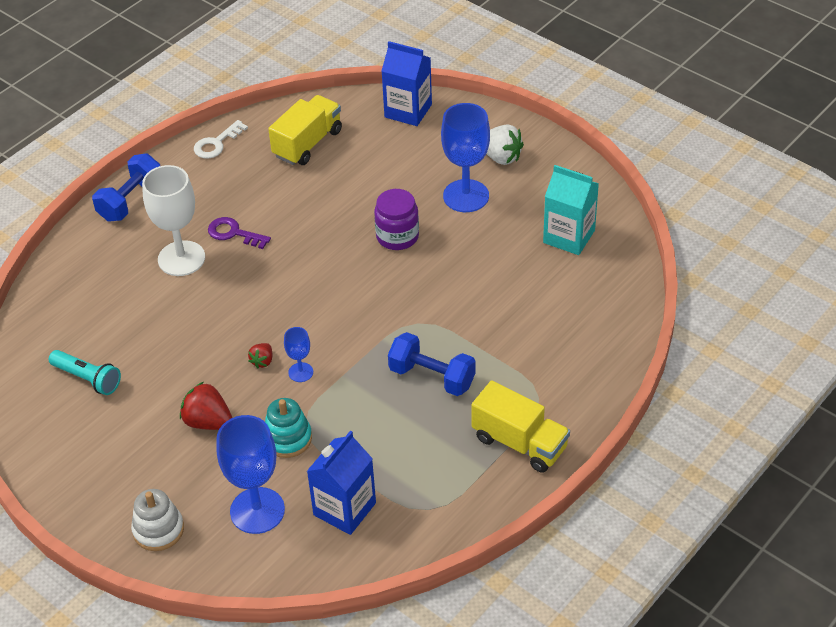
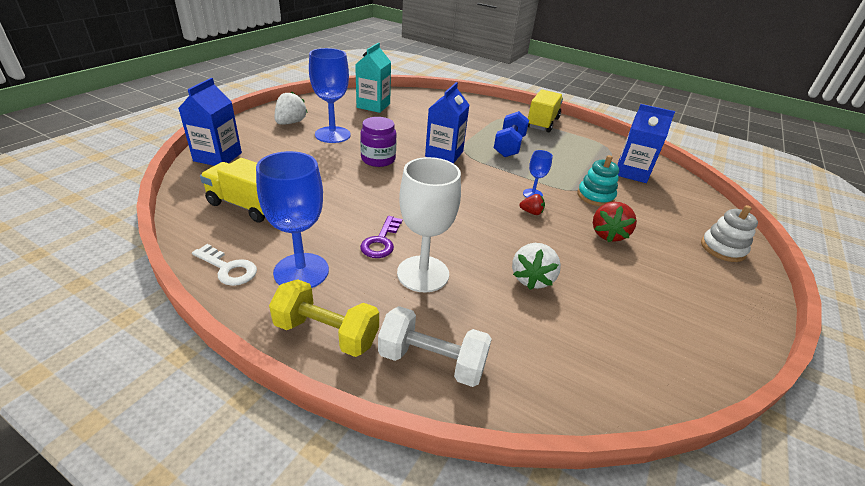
camera: 105 degrees left, 10 degrees down
(87, 255) = (432, 361): none -> white dumbbell
(87, 378) = (614, 321): turquoise flashlight -> none
(131, 200) = (326, 333): blue dumbbell -> yellow dumbbell
(155, 334) = (532, 279): none -> white strawberry
(257, 510) = (663, 205): blue goblet -> blue goblet (301, 271)
(410, 300) = (444, 154): none -> blue carton

